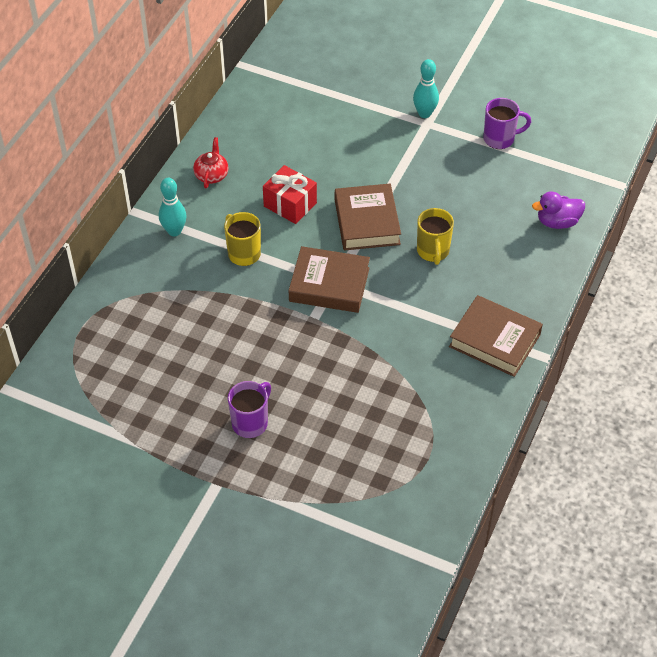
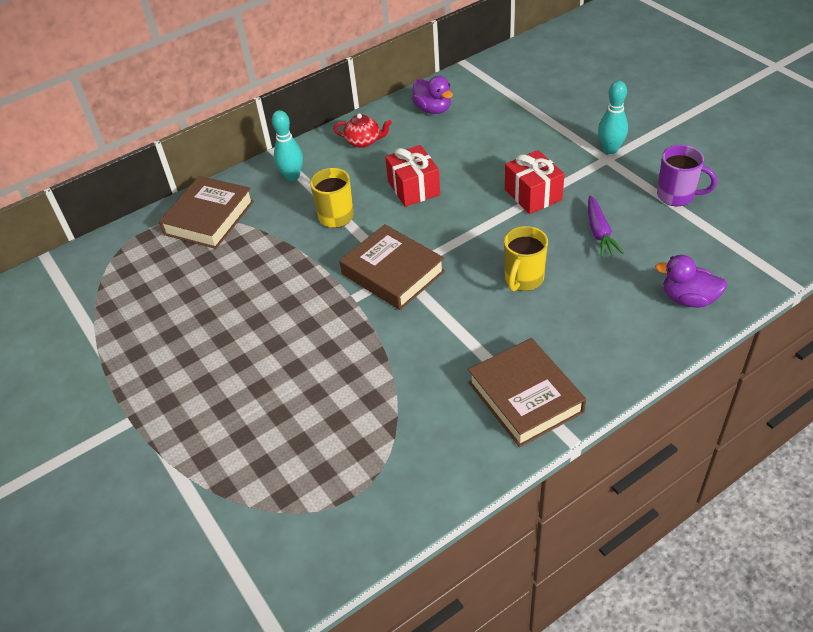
camera: 35 degrees right, 5 degrees down
(211, 175) = (363, 141): red teapot -> red teapot turned 60 degrees clockwise
(249, 122) = (433, 109): none -> purple duck
(250, 422) = (211, 374): purple mug -> none
(367, 222) = (476, 228): brown book -> brown book (209, 218)
(391, 176) = (533, 195): none -> red gift
(463, 191) = (599, 233): none -> purple carrot

